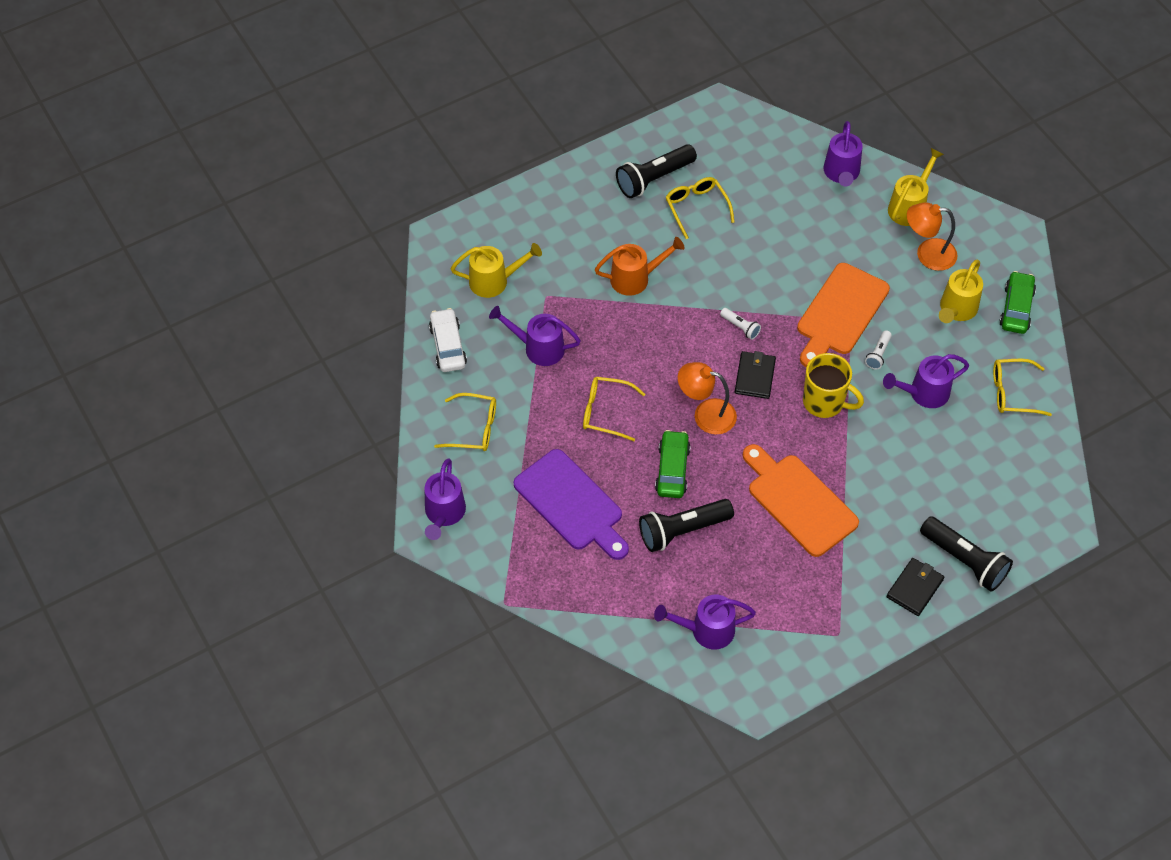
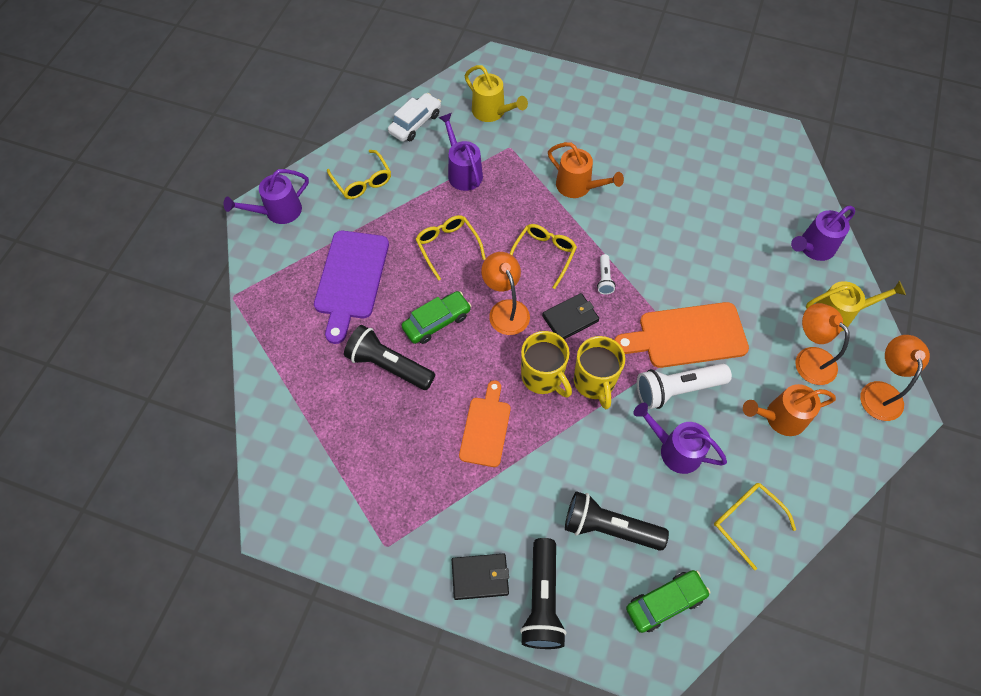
camera: 50 degrees right, 5 degrees up
(654, 179) = (673, 139): black flashlight -> black flashlight (609, 527)
(696, 208) = (678, 180): yellow glasses -> yellow glasses (544, 255)
(705, 630) = (312, 443): purple watering can -> none
(789, 432) = (543, 377): none -> yellow mug
(799, 501) = (486, 428): orange cutting board -> orange cutting board, size x0.65
(878, 354) = (677, 389): white flashlight -> white flashlight, size x2.03
(956, 310) = (779, 418): yellow watering can -> orange watering can
(990, 234) = (880, 392): none -> orange lamp
(1016, 308) = (831, 464): green car -> green car (665, 602)

